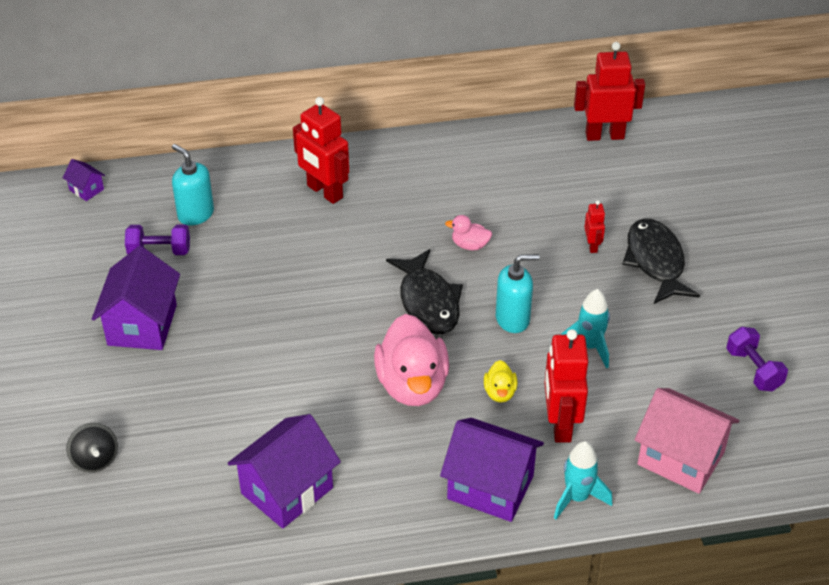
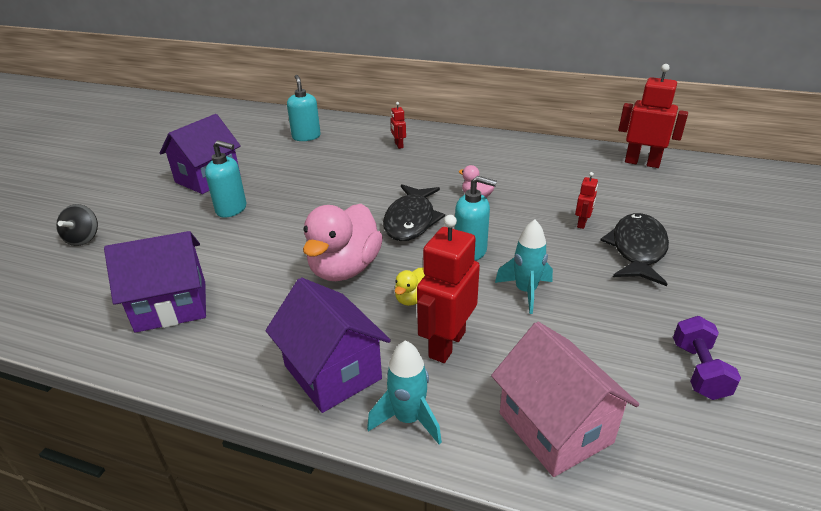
camera: 30 degrees right, 10 degrees down
(86, 189) = (260, 113): purple house -> none
(159, 251) = (264, 147): purple dumbbell -> none
(221, 358) = (231, 209): none -> turquoise soap dispenser
(324, 192) = (398, 145): red robot -> red robot, size x0.49

